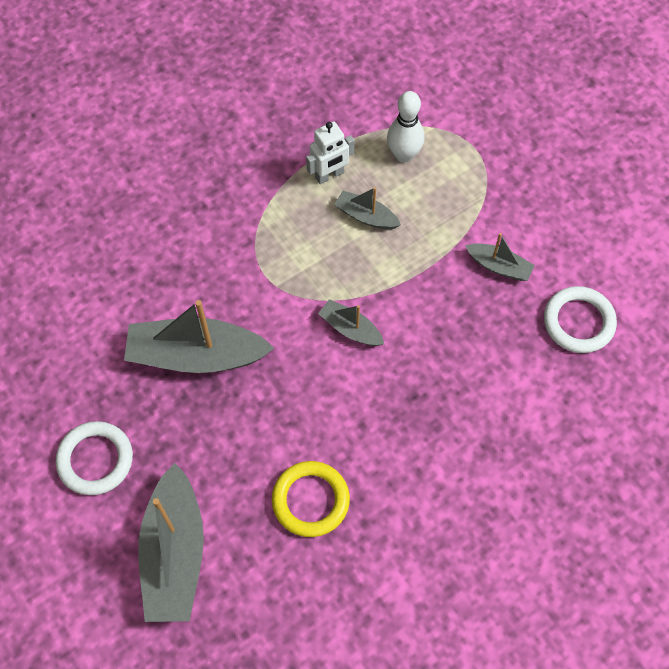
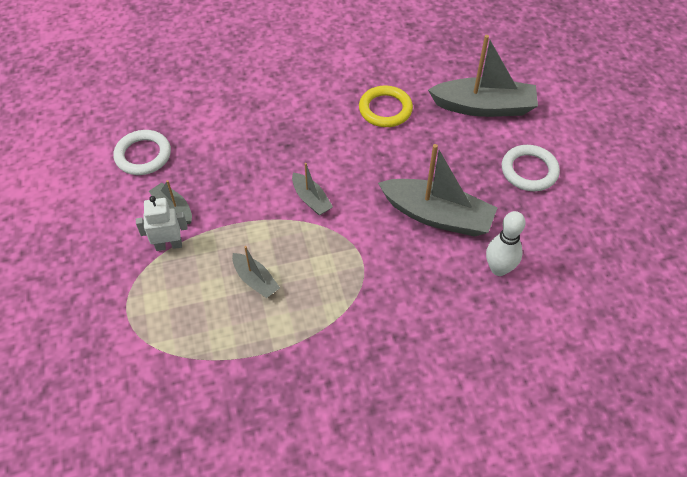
camera: 160 degrees left, 10 degrees down
(174, 553) = (484, 107): grey boat -> grey boat turned 75 degrees clockwise
(329, 175) = (269, 328): white robot -> white robot (169, 245)
(403, 155) = (192, 325): white bowling pin -> white bowling pin (499, 269)

